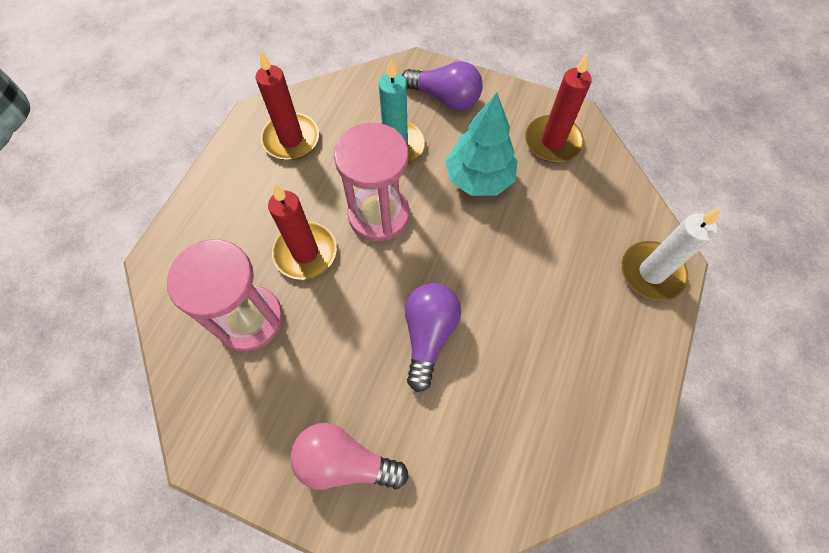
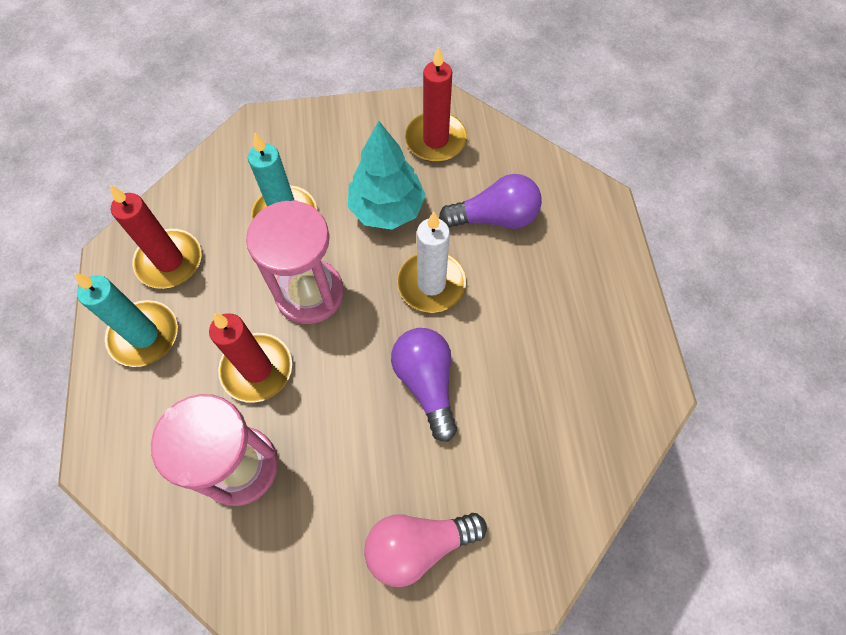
camera: 30 degrees left, 0 degrees up
(241, 185) = (144, 335): none -> turquoise candle
(445, 98) = (307, 144): purple light bulb -> purple light bulb (495, 217)
(651, 272) = (589, 220): white candle -> white candle (431, 284)

